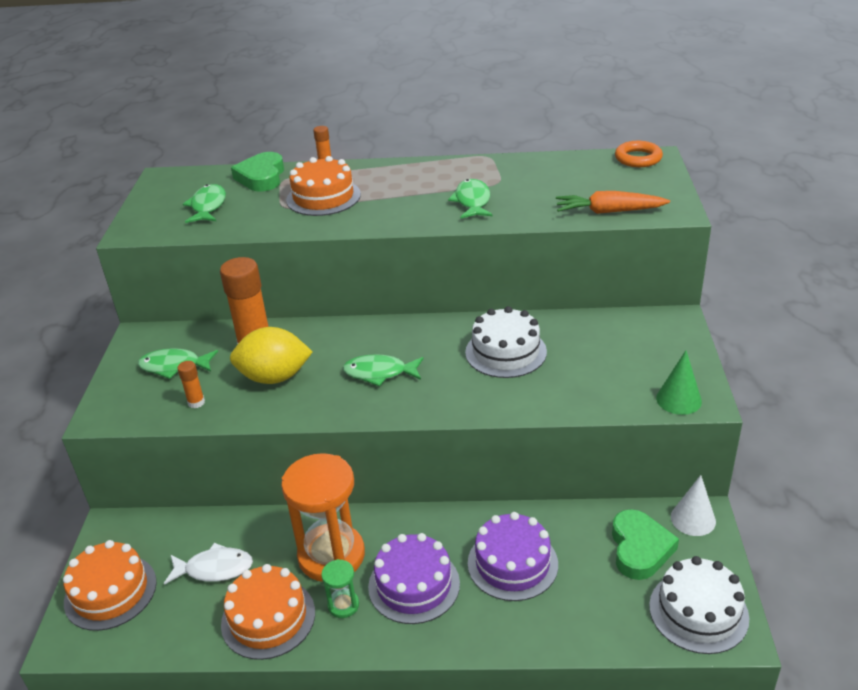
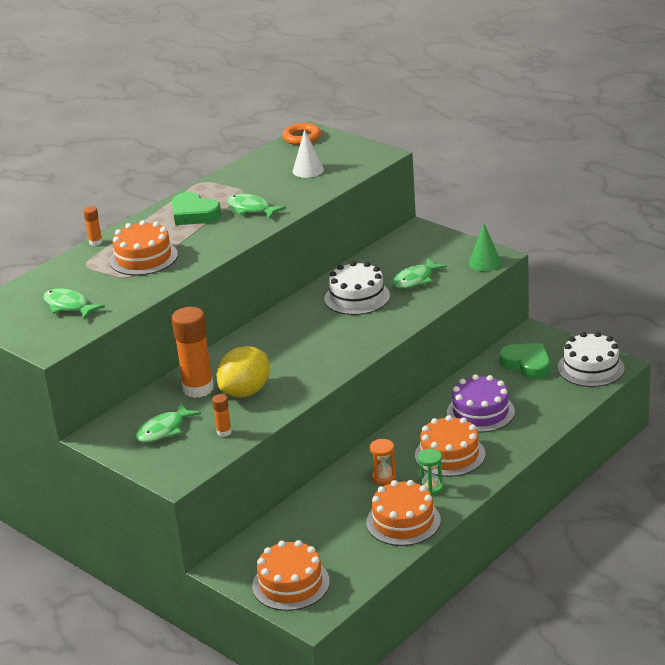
camera: 50 degrees left, 5 degrees down
(214, 569) = (330, 530): white fish -> none
(261, 177) = (64, 272): green heart -> green heart (194, 214)
(331, 555) = (384, 477): orange hourglass -> orange hourglass, size x0.44
(379, 373) = (306, 350): green fish -> green fish (415, 280)
(414, 585) = (450, 455): purple cake -> orange cake
(608, 211) = (345, 173): orange carrot -> none
(693, 519) = (530, 336): white cone -> white cone (308, 170)

